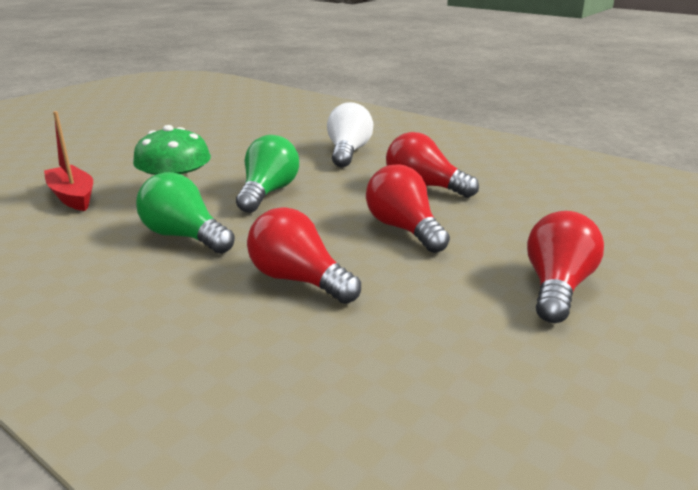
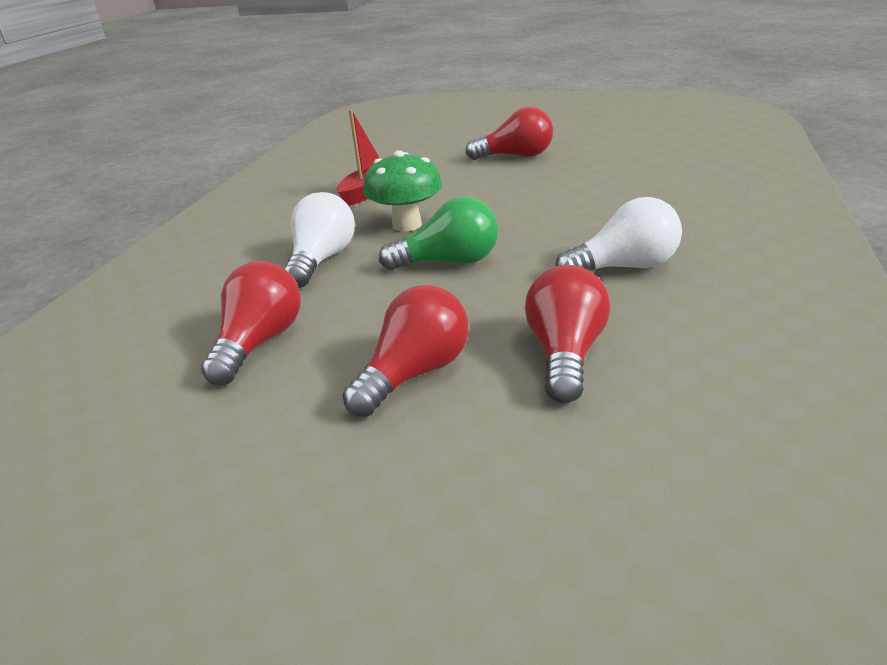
camera: 70 degrees right, 5 degrees up
(185, 236) = (322, 260): green light bulb -> white light bulb
(557, 287) = (306, 554): red light bulb -> red light bulb (516, 156)

